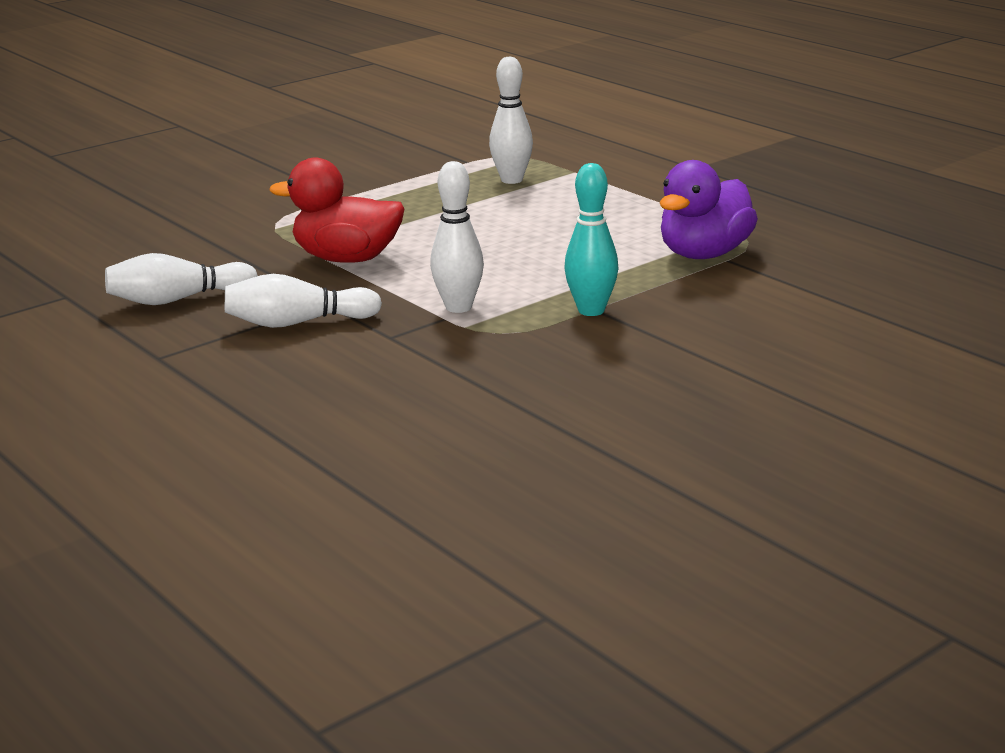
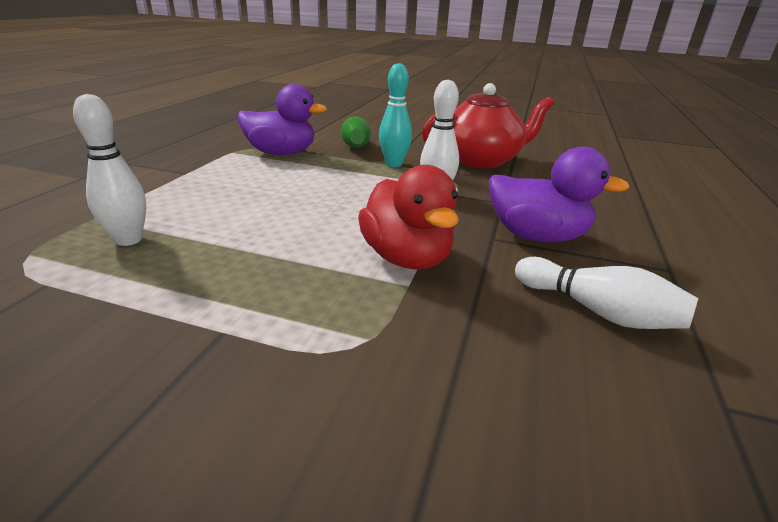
camera: 125 degrees left, 5 degrees up
(297, 323) = (536, 236): white bowling pin -> purple duck
(543, 377) = (481, 160): none -> red teapot
(718, 306) = (355, 143): none -> green bowling pin

